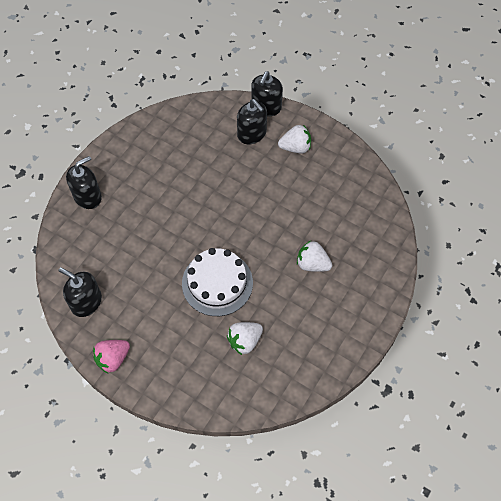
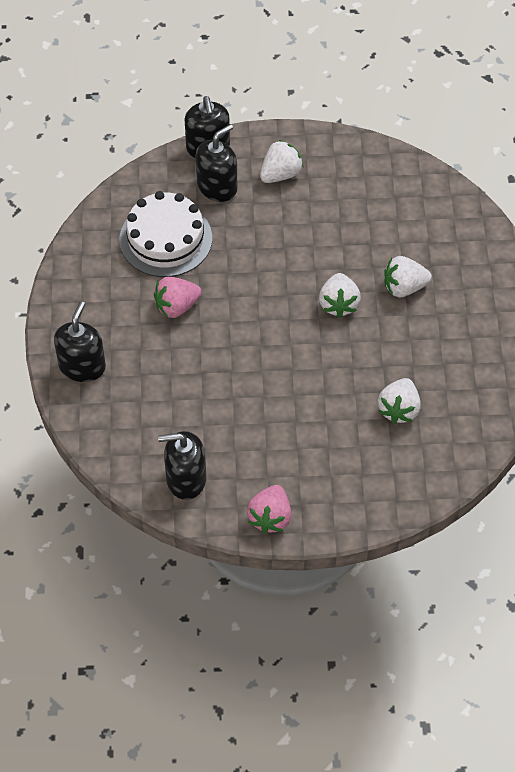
camera: 35 degrees left, 5 degrees down
(168, 193) = (176, 306): none -> pink strawberry
(217, 283) = (317, 369): white cake -> white cake (165, 239)
(252, 134) = (217, 187): black soap dispenser -> black soap dispenser turned 60 degrees counterclockwise
(263, 250) = (338, 304): none -> white strawberry

